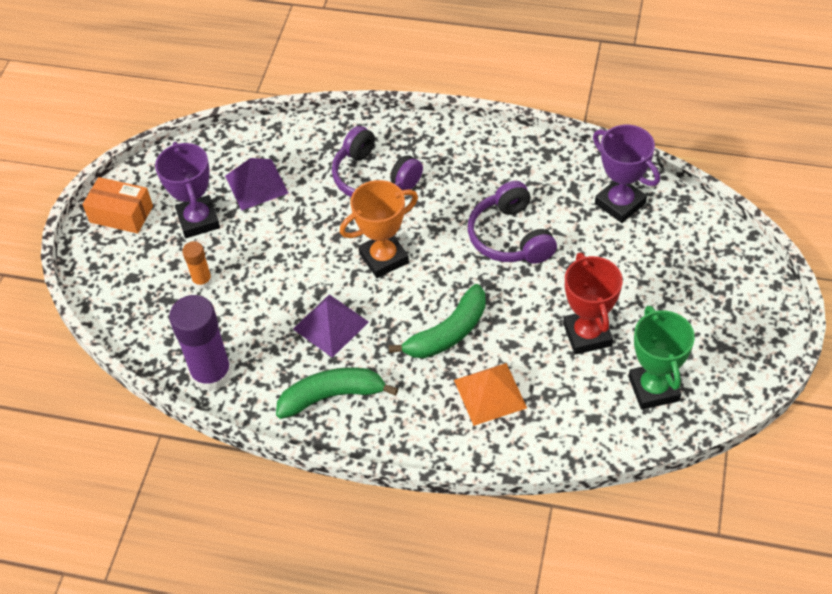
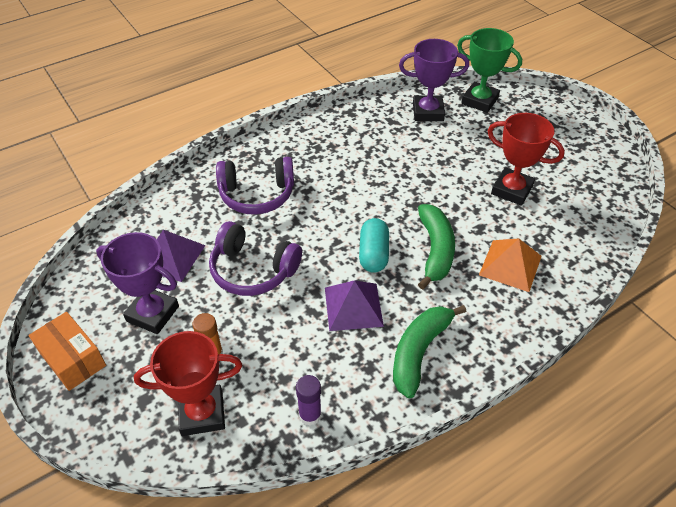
camera: 50 degrees left, 5 degrees down
(121, 214) = (72, 359): orange box -> orange box turned 75 degrees clockwise
(153, 316) = (202, 413): none -> red trophy
(211, 374) = (310, 415): purple glue stick -> purple glue stick, size x0.51
(384, 258) = (331, 237): orange trophy -> none
(397, 297) = (373, 254): none -> turquoise capsule
(510, 237) = (393, 169): purple headphones -> purple headphones (253, 270)
(653, 389) = (585, 191): green trophy -> green trophy (479, 101)

